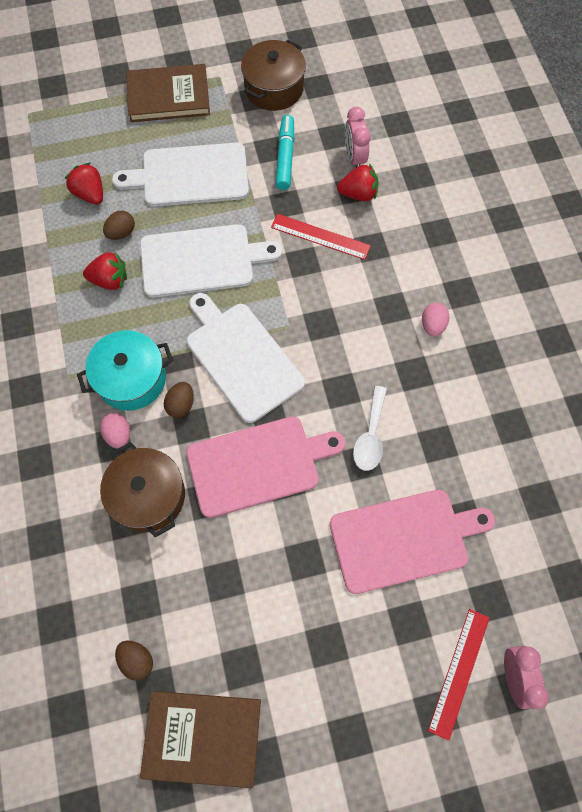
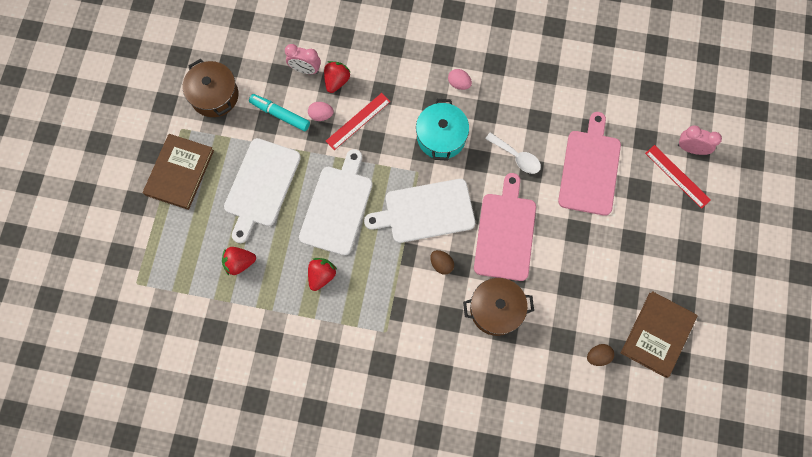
camera: 65 degrees left, 5 degrees up
(118, 435) = (444, 313): pink egg -> pink egg (321, 115)
(121, 233) = (285, 253): brown egg -> none
(131, 379) = (407, 289): turquoise pot -> turquoise pot (441, 137)

